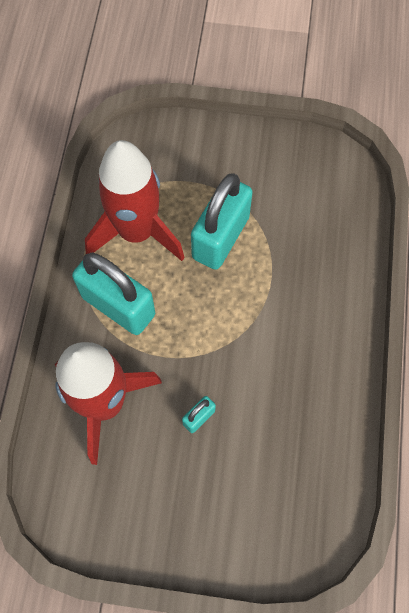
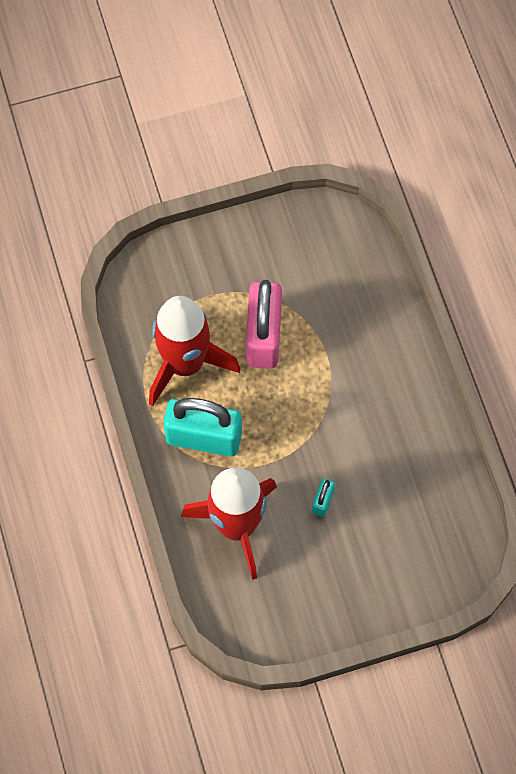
camera: 25 degrees left, 0 degrees up
(220, 237) = (263, 336): turquoise padlock -> pink padlock

